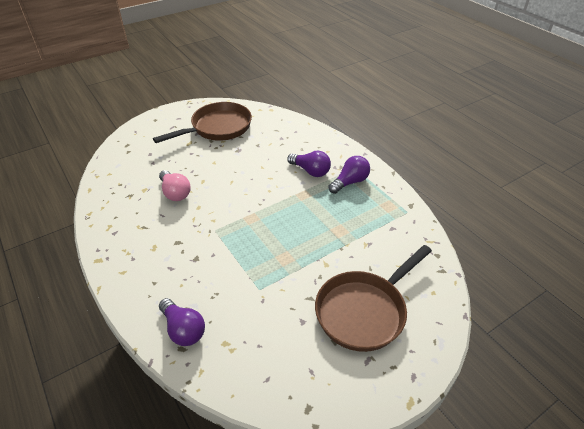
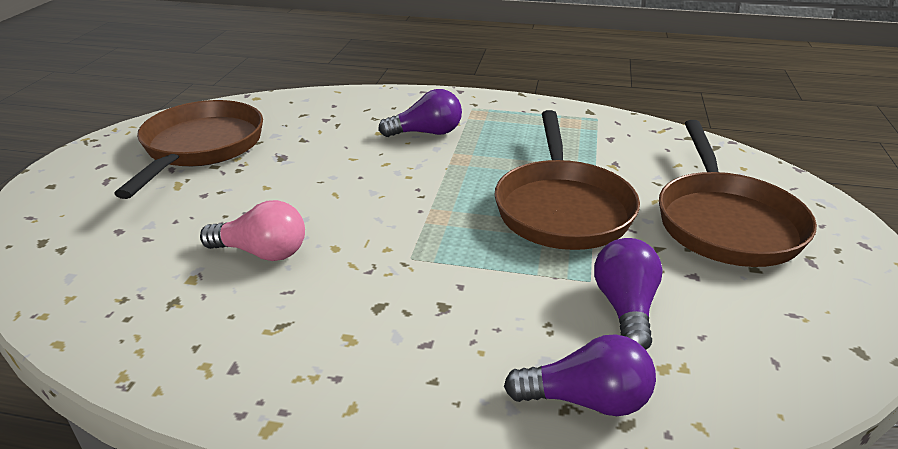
camera: 45 degrees left, 10 degrees down
(304, 249) = (562, 208): none -> brown pan
(350, 182) = (492, 121): purple light bulb -> purple light bulb (625, 308)

